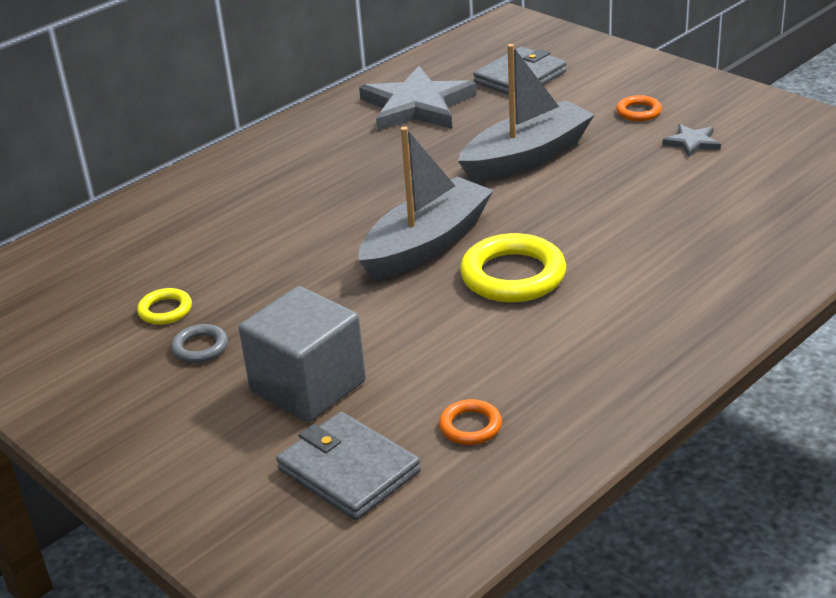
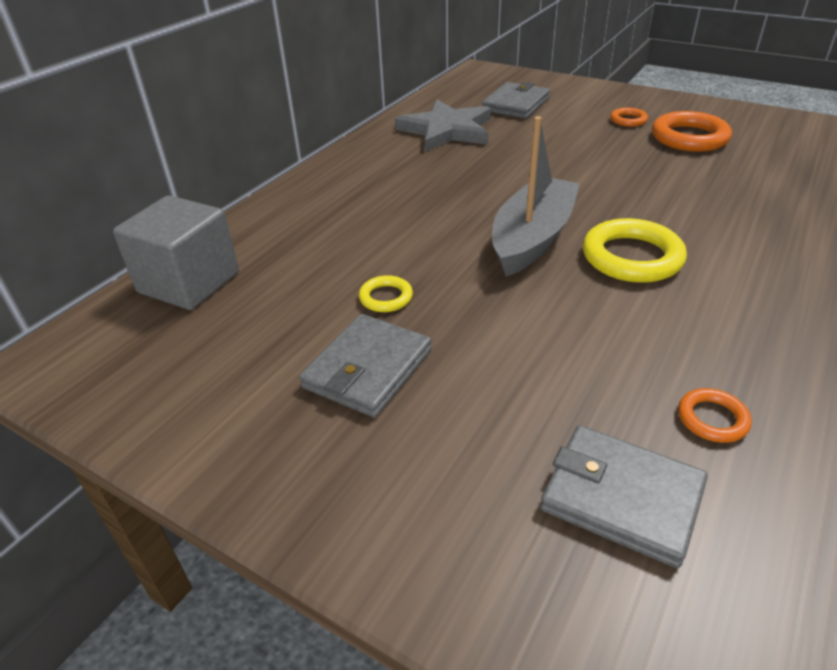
camera: 15 degrees left, 5 degrees up
(165, 310) = (310, 332): yellow ring -> yellow ring (386, 297)
(200, 347) = (368, 368): grey ring -> grey wallet
(308, 387) = (510, 397): grey cube -> grey cube (189, 282)
(526, 157) = (566, 159): grey boat -> none
(692, 143) = (689, 138): grey star -> orange ring

